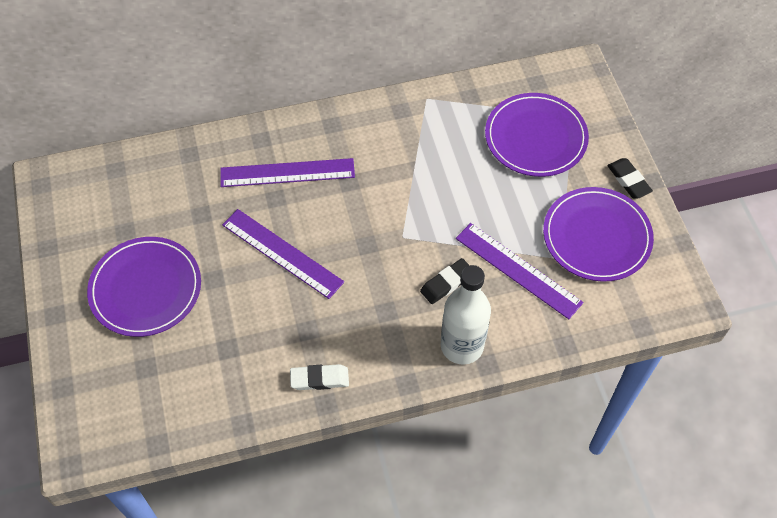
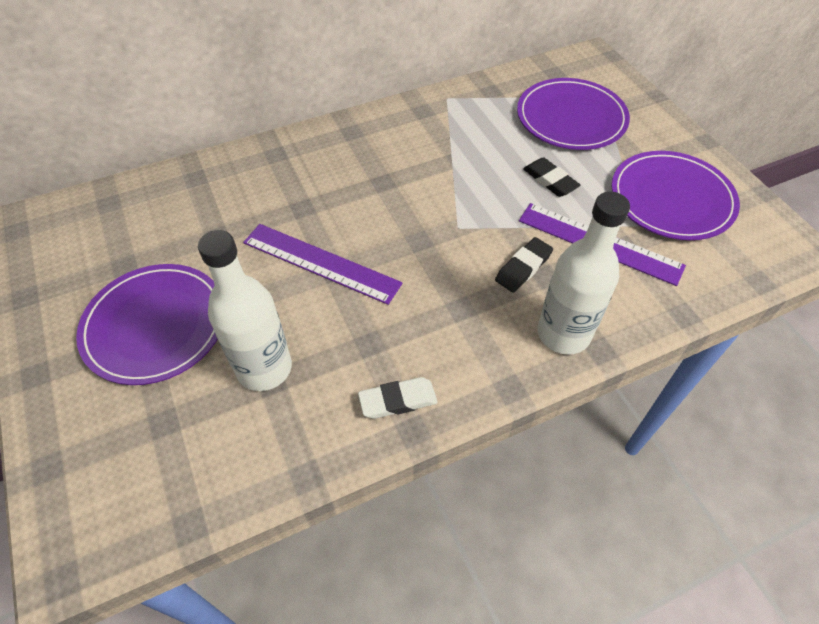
camera: 10 degrees left, 5 degrees down
(224, 337) = (264, 368): none -> white bottle
(287, 173) = (311, 182): purple ruler -> none
(628, 180) = (682, 143): black eraser -> black eraser (550, 180)

